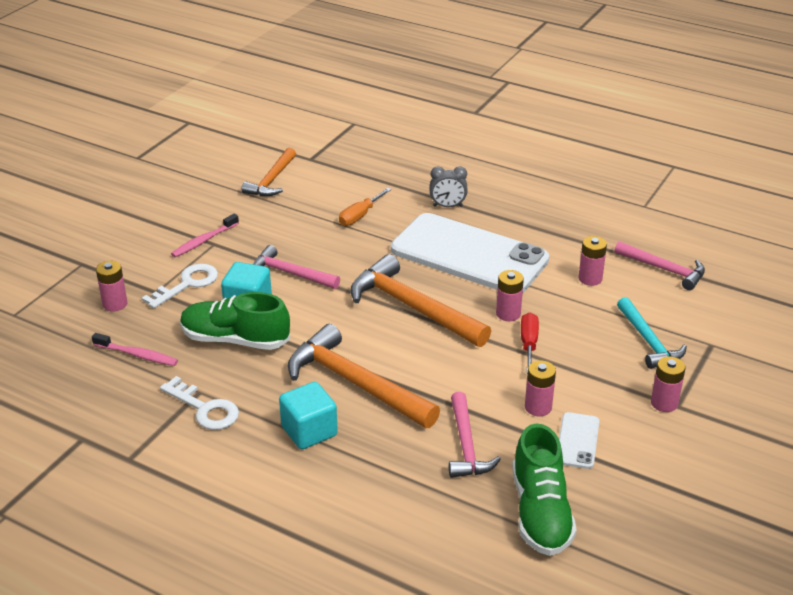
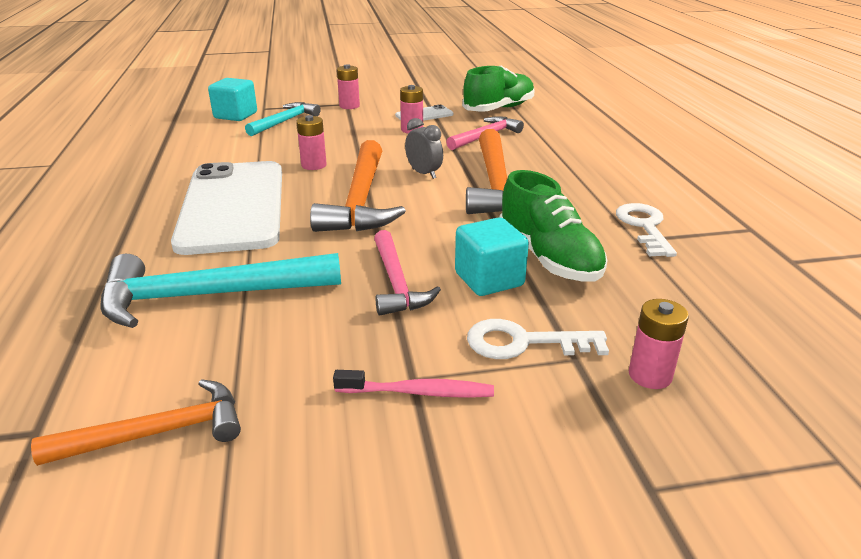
camera: 130 degrees left, 5 degrees down
(137, 355) = (672, 299): pink toothbrush -> none
(309, 431) = (575, 180): turquoise cube -> turquoise cube (235, 115)
(360, 216) = (208, 296): orange screwdriver -> turquoise hammer
(447, 206) = (130, 250): grey clock -> grey clock (424, 173)
(529, 344) = (344, 149): red screwdriver -> none
(590, 279) = (218, 153): pink battery -> none
(664, 269) = (172, 136): pink hammer -> none

